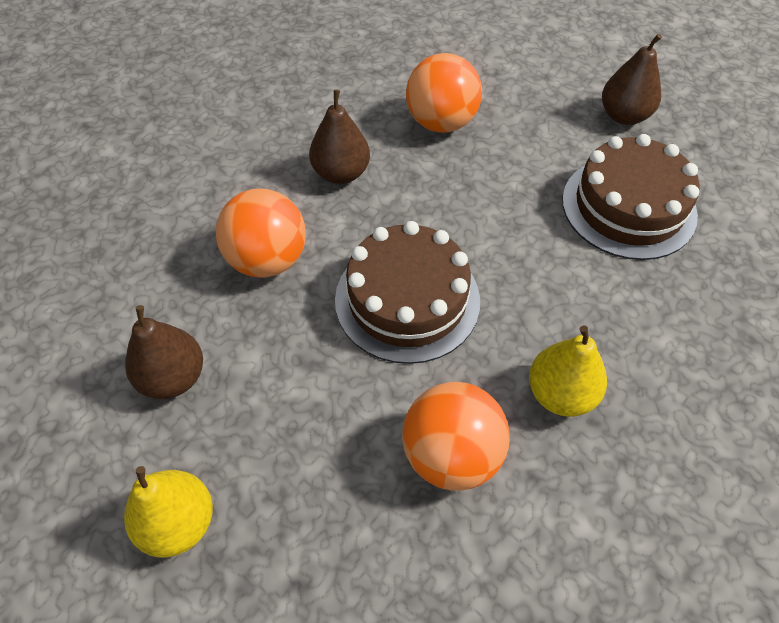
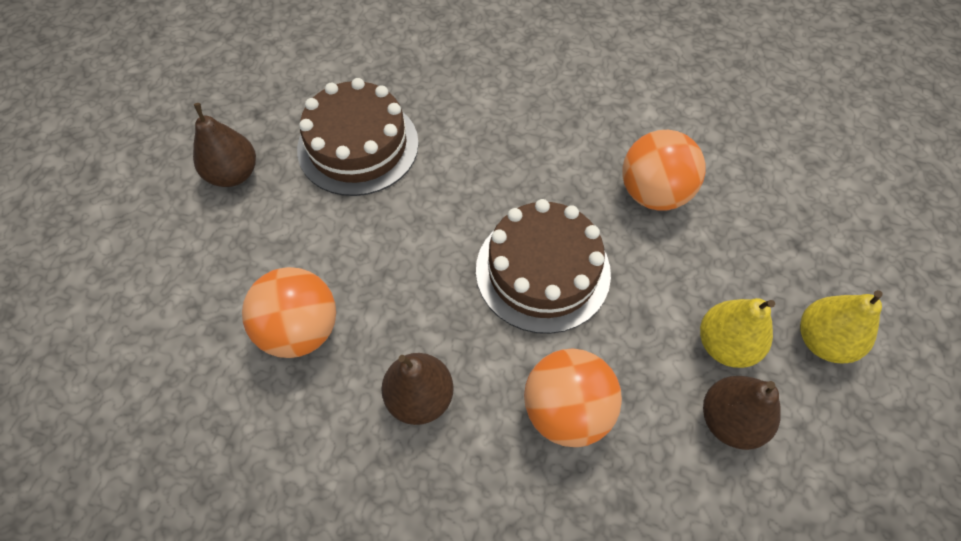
camera: 115 degrees left, 5 degrees up
(560, 394) = (565, 146): yellow pear -> yellow pear (725, 344)

